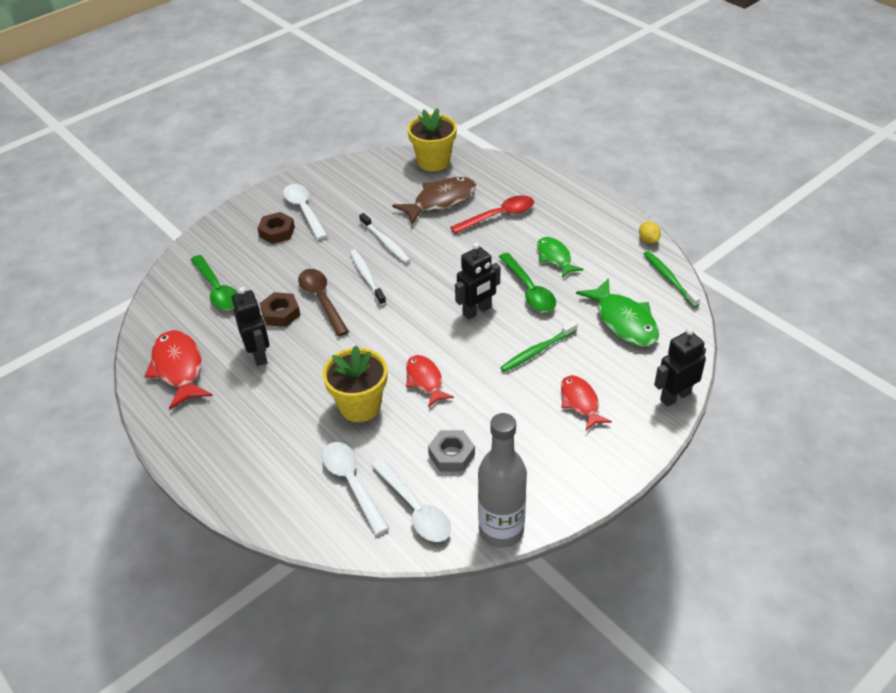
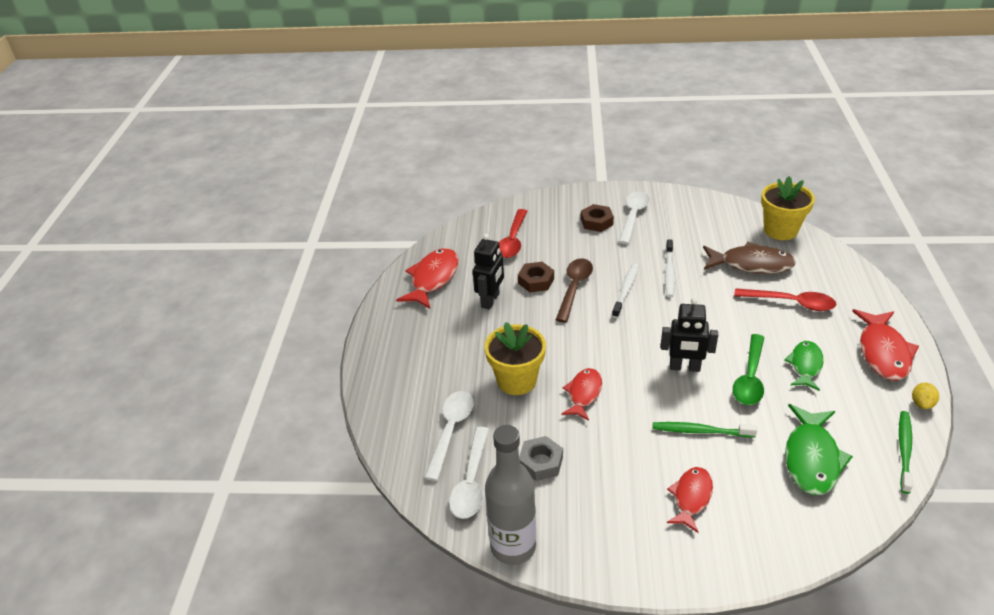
camera: 45 degrees right, 5 degrees down
(217, 290) = (513, 240): green spoon -> red spoon
(592, 218) = (883, 352): none -> red fish
(675, 396) = (788, 556): black robot -> none

